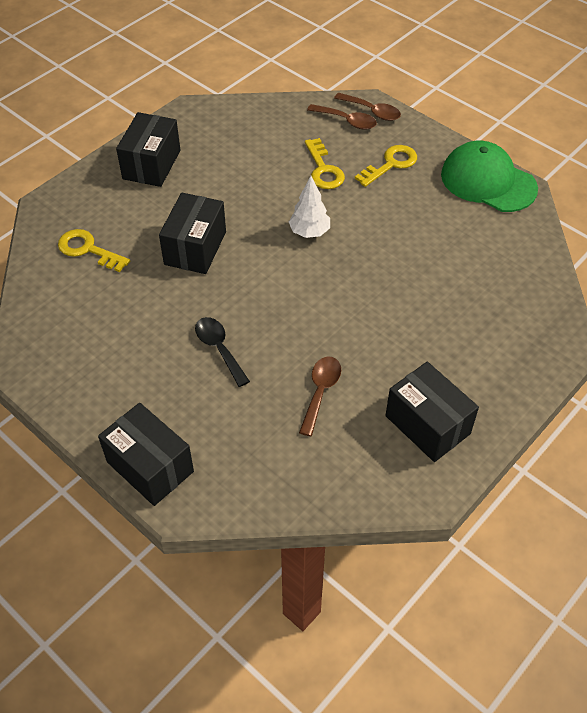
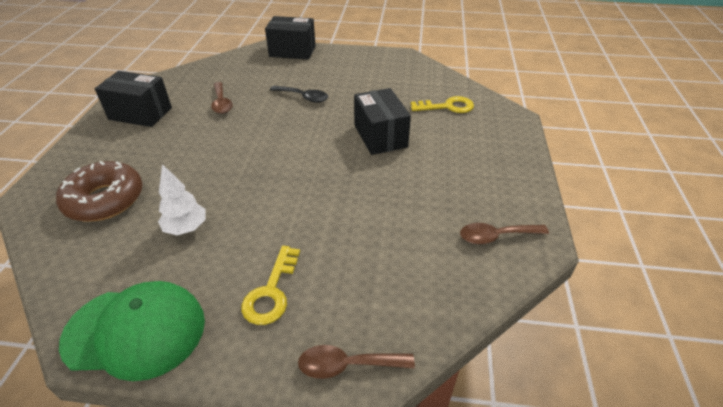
camera: 145 degrees right, 10 degrees down
(151, 164) = (492, 175): black box -> none
(309, 232) = (304, 184): white tree -> white tree (186, 228)
(323, 169) = (340, 247): yellow key -> none
(347, 121) = (366, 327): brown spoon -> brown spoon (496, 236)
(492, 302) = (105, 200): none -> brown donut

